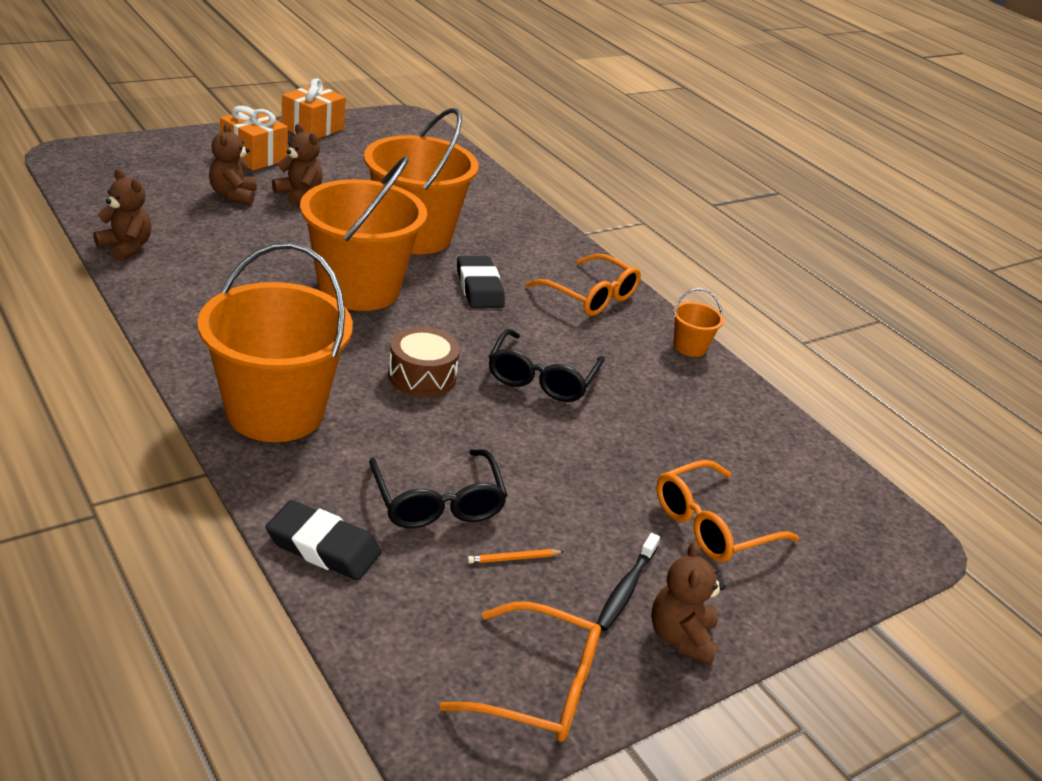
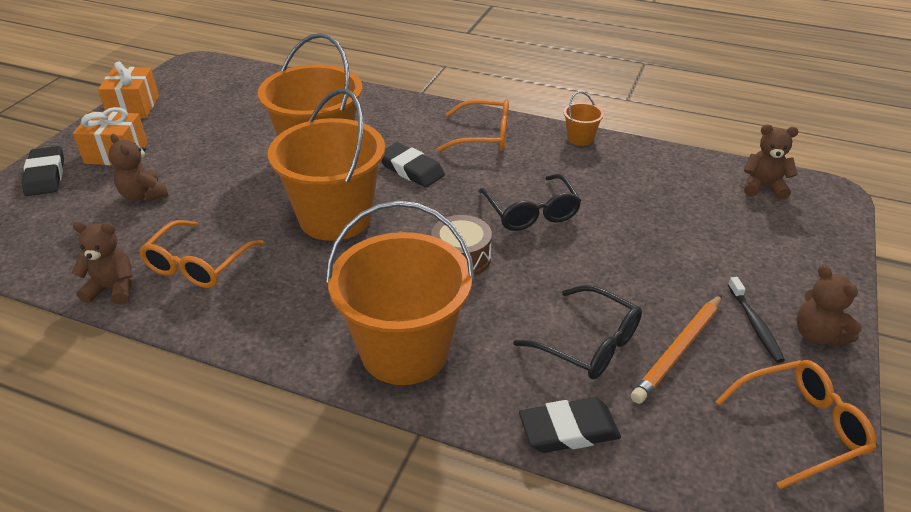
camera: 30 degrees left, 5 degrees up
(183, 147) = (45, 175): none -> black eraser
(299, 195) = (194, 167): brown teddy bear -> brown teddy bear (763, 187)
(513, 558) = (678, 351): orange pencil -> orange pencil, size x2.21
(712, 525) = (739, 250): orange glasses -> orange glasses (198, 265)

